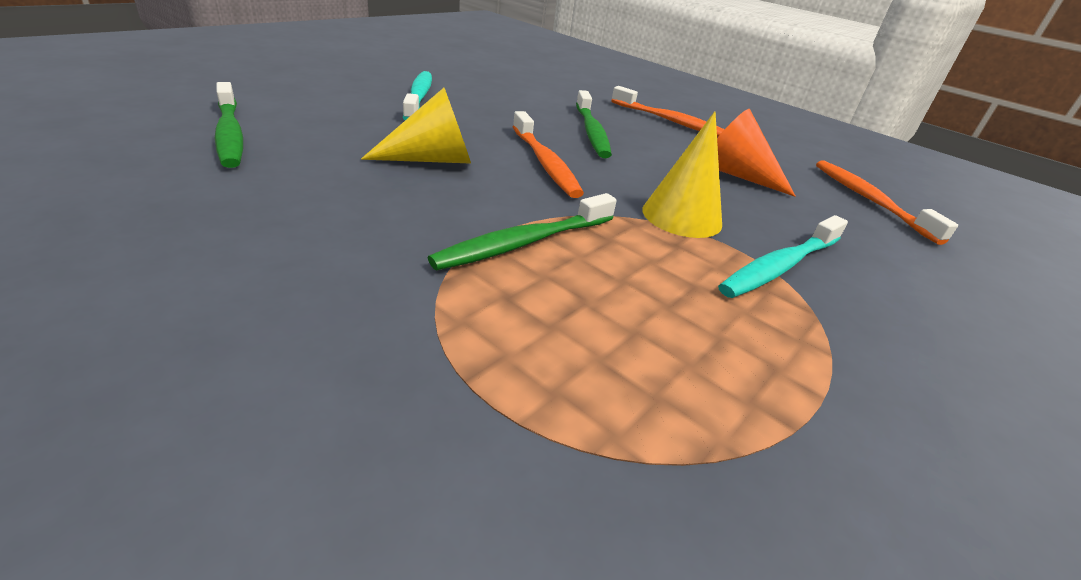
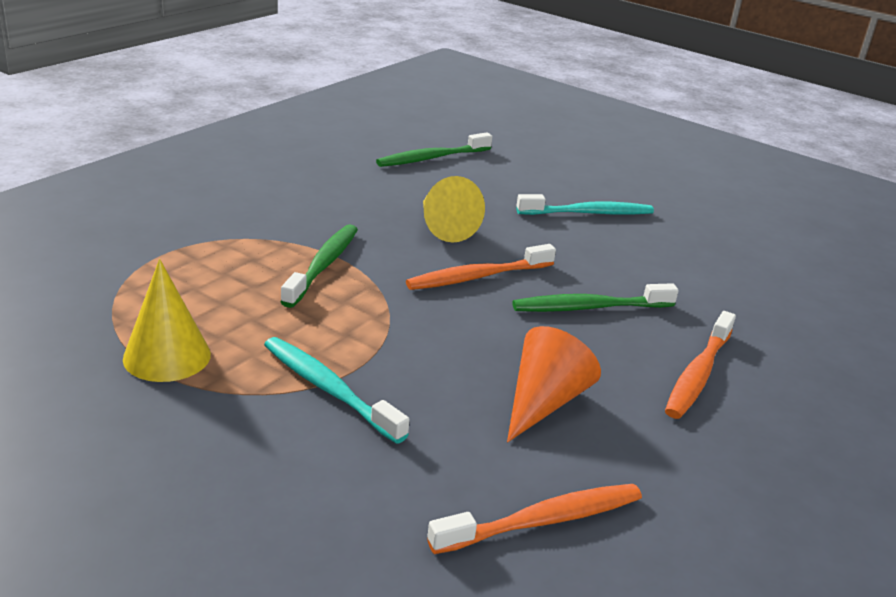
camera: 85 degrees right, 5 degrees down
(524, 243) = (323, 265): green toothbrush -> green toothbrush turned 60 degrees clockwise
(682, 216) = (404, 345): yellow cone -> yellow cone (167, 356)

